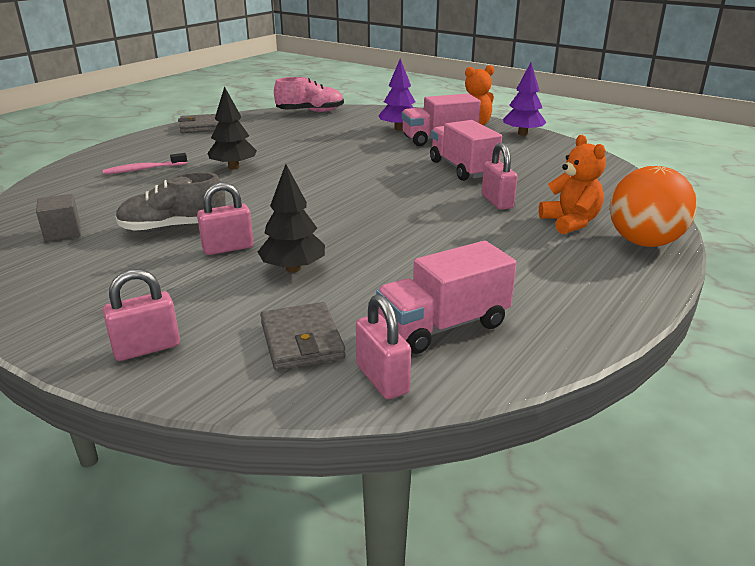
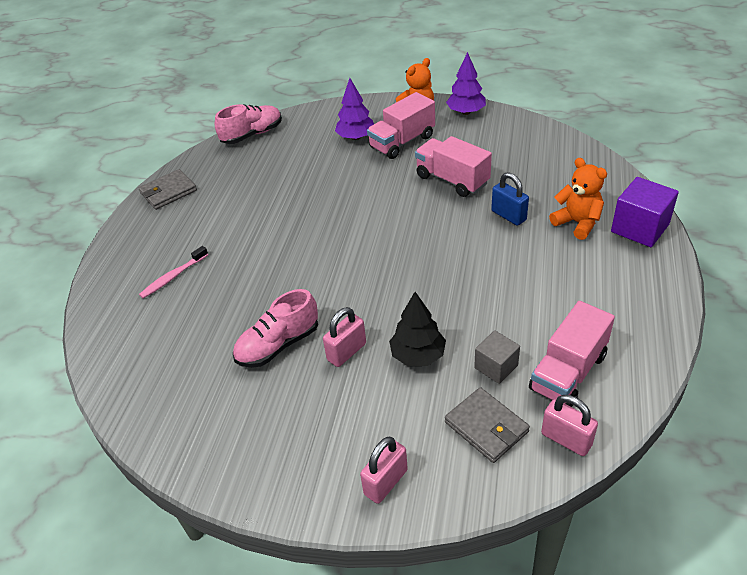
camera: 20 degrees left, 15 degrees up
(63, 232) = (186, 387): grey cube -> grey cube (496, 366)
(173, 228) = (278, 345): grey shoe -> pink shoe
(233, 167) = (255, 244): black tree -> none
(497, 202) = (508, 215): pink padlock -> blue padlock
(644, 242) = (639, 228): orange ball -> purple cube

